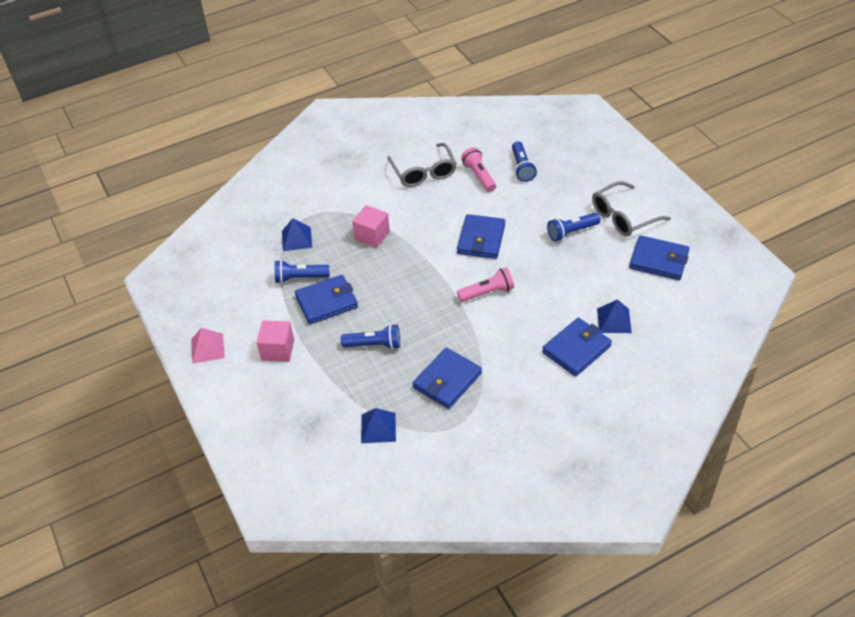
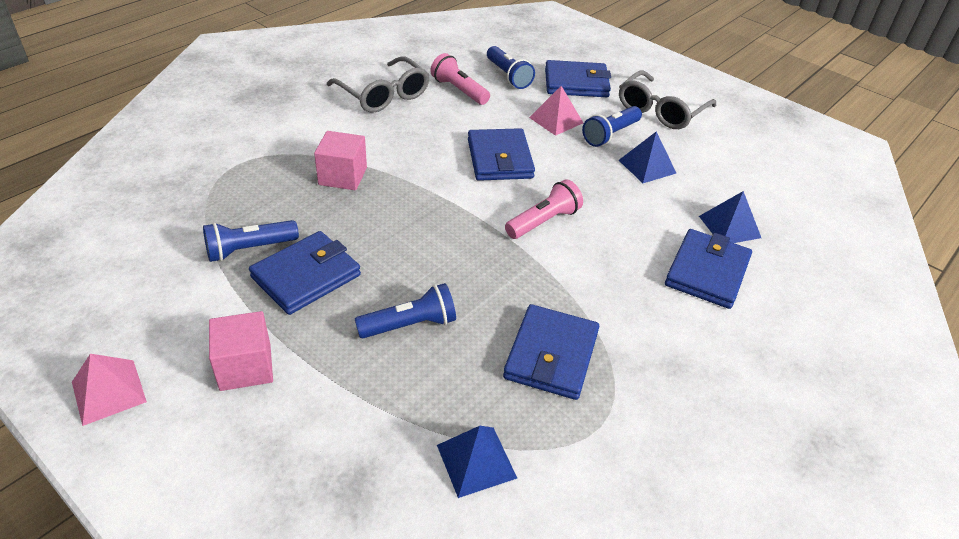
camera: 25 degrees left, 5 degrees down
(297, 239) = (226, 197): blue pyramid -> blue pyramid (647, 166)
(538, 213) = (556, 120): none -> pink pyramid
(658, 260) = (733, 150): blue wallet -> blue wallet (576, 83)

